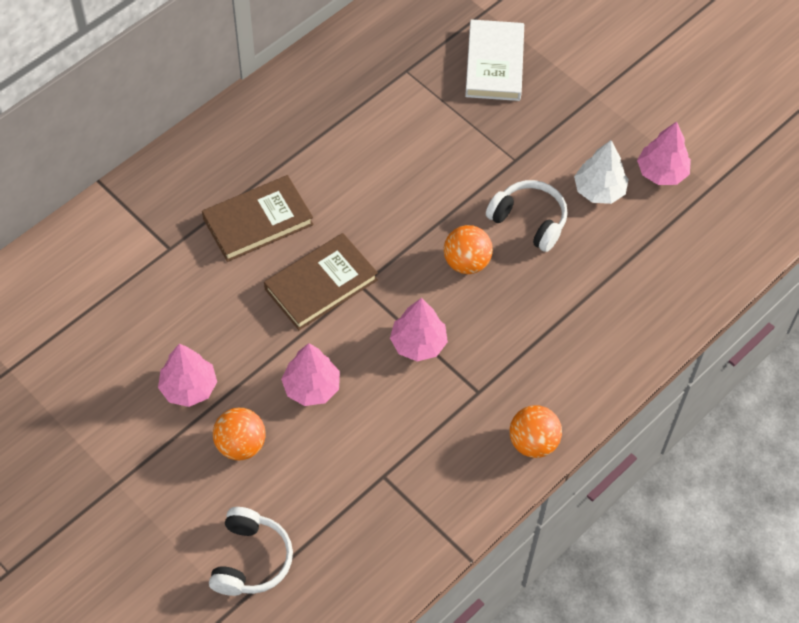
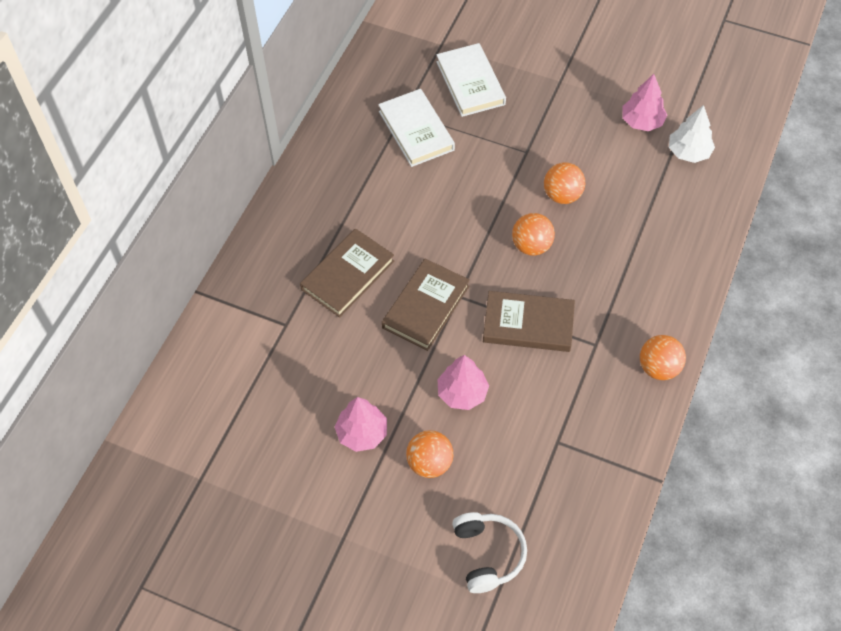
camera: 20 degrees left, 0 degrees up
(409, 95) = (416, 130): none -> white book
(418, 343) = (528, 324): pink tree -> brown book
(529, 221) = (562, 195): white headphones -> orange ball
(599, 190) = (603, 152): white tree -> white tree (688, 152)

